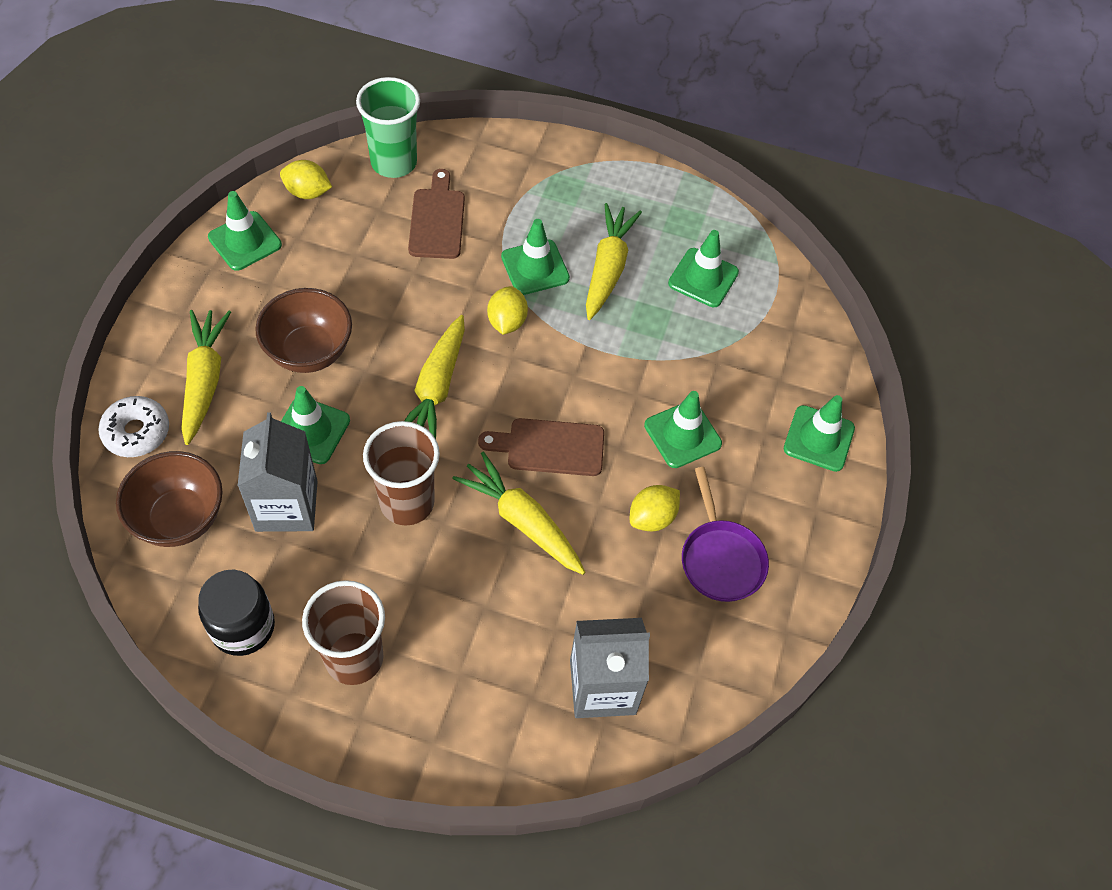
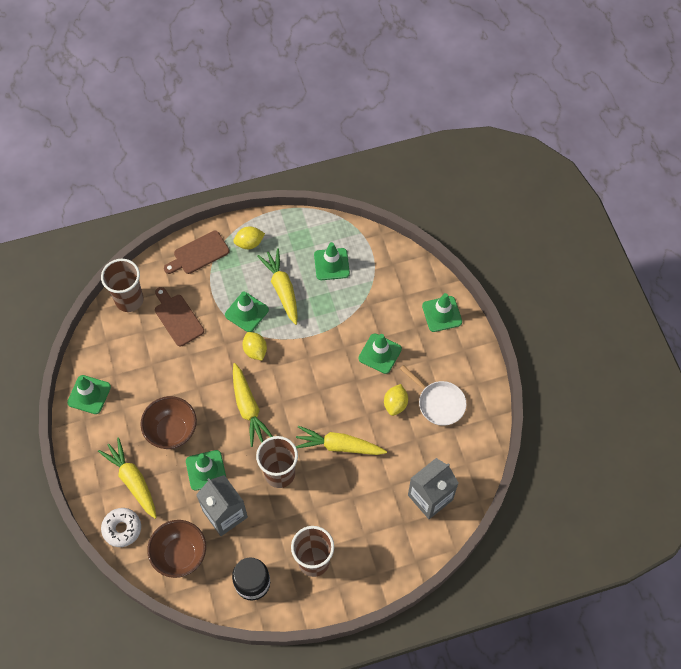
camera: 30 degrees left, 5 degrees up
(307, 192) = (98, 346): yellow lemon -> yellow lemon (249, 243)
(394, 162) = (129, 300): green cup -> brown cup
(550, 447) = (324, 401): brown cutting board -> brown cutting board (198, 254)
(720, 559) = (439, 403): purple pan -> white pan

